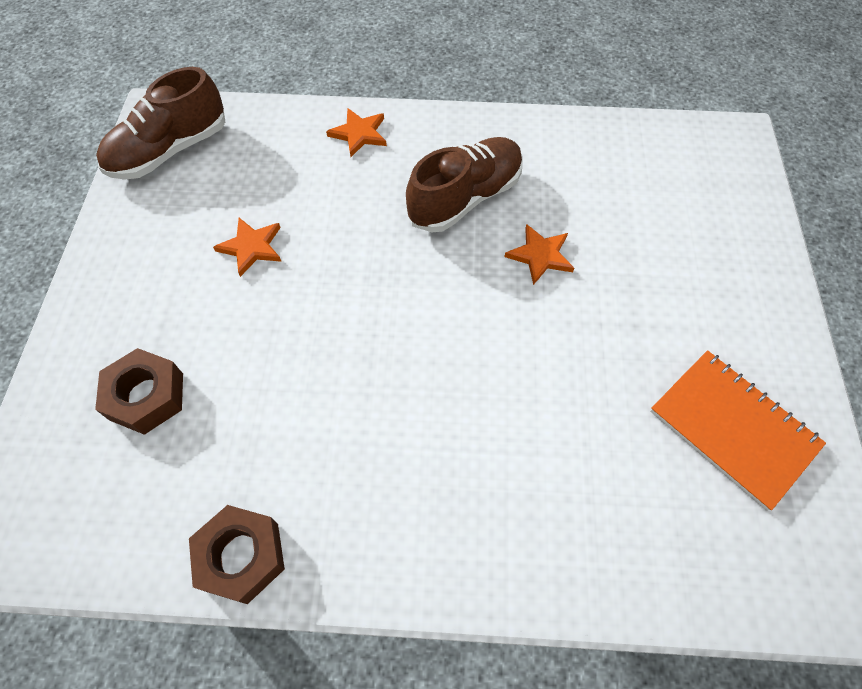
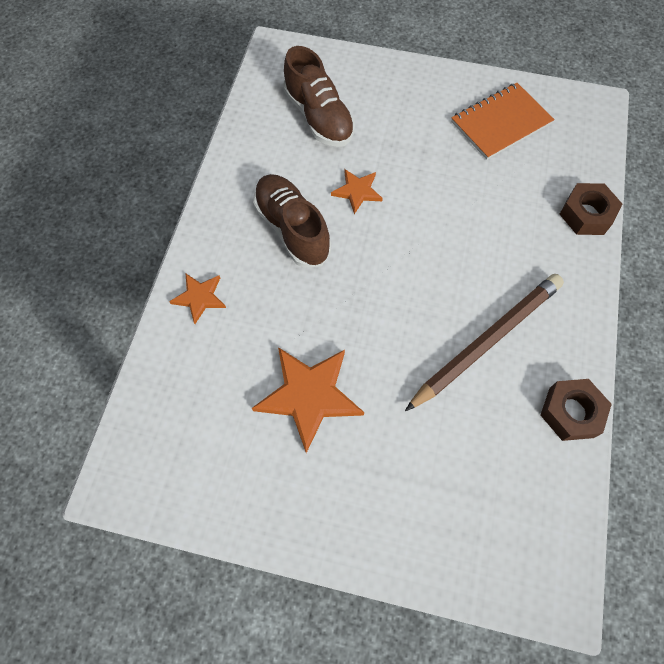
camera: 80 degrees left, 5 degrees up
(146, 396) = (443, 482): brown nut -> brown nut (586, 214)
(170, 151) = (173, 469): brown shoe -> brown shoe (319, 117)
(251, 247) = (309, 395): orange star -> orange star, size x1.83
(341, 435) = (487, 341): none -> brown pencil

